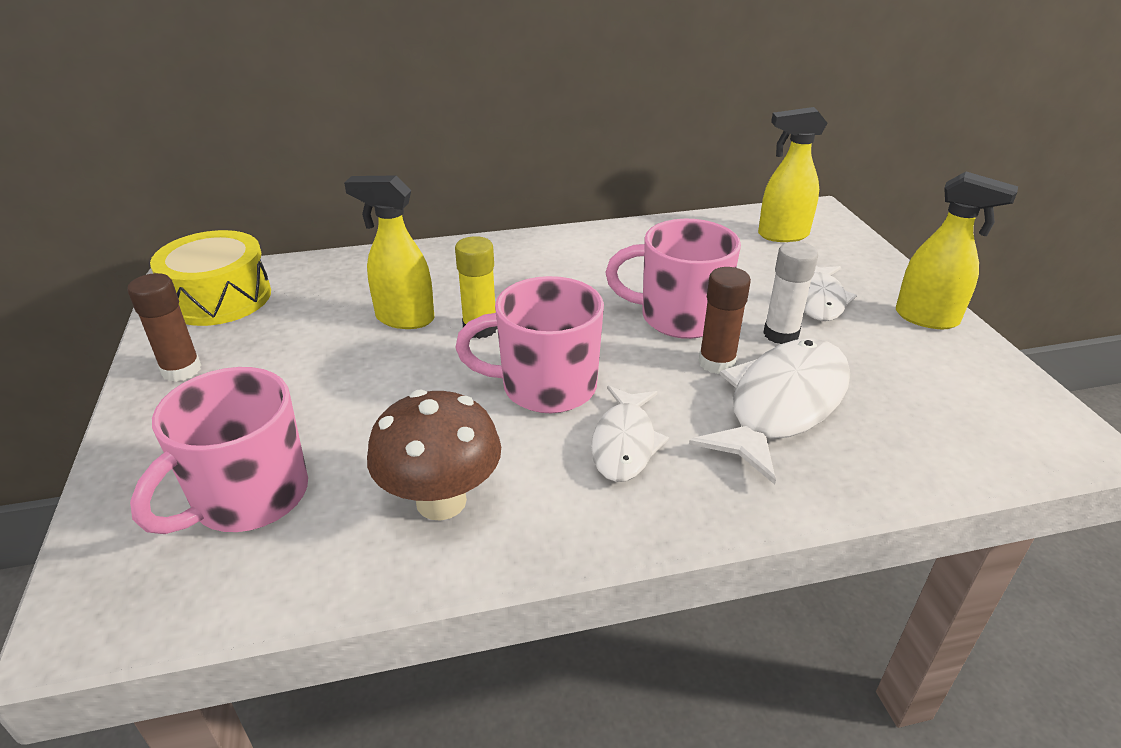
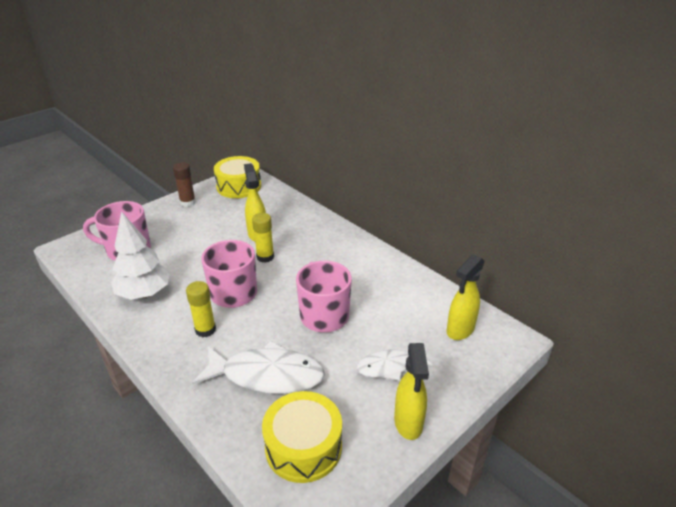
camera: 60 degrees right, 0 degrees up
(441, 501) = (144, 293): brown mushroom -> white tree
(624, 443) = (205, 330): white fish -> yellow glue stick
(716, 363) = (289, 341): brown glue stick -> none
(781, 334) = (336, 358): white glue stick -> none
(782, 235) = (460, 330): yellow spray bottle -> yellow spray bottle turned 105 degrees counterclockwise
(944, 411) = (303, 447): none -> yellow drum

